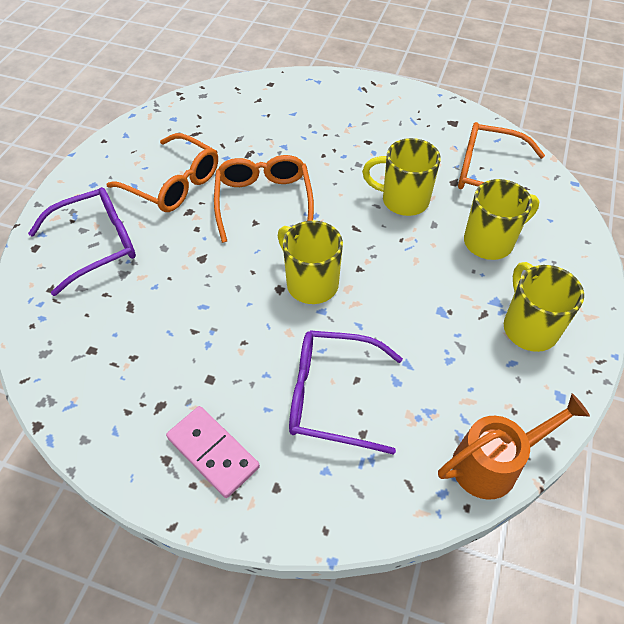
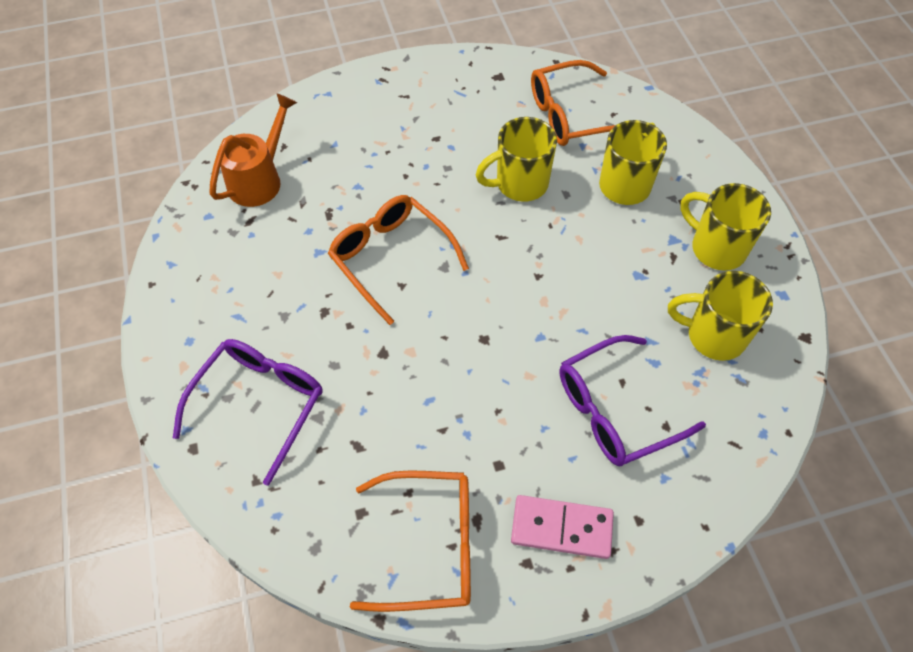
camera: 35 degrees left, 5 degrees up
(174, 184) = (280, 290): orange glasses -> orange glasses (430, 545)
(310, 283) = (507, 316): yellow mug -> yellow mug (713, 336)
(494, 463) = (779, 383): orange watering can -> orange watering can (260, 179)

